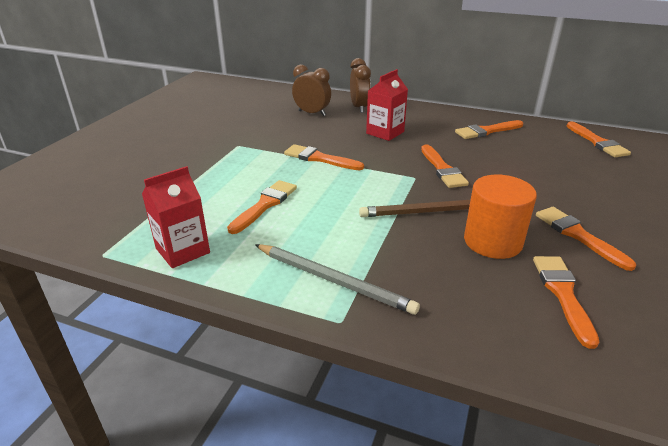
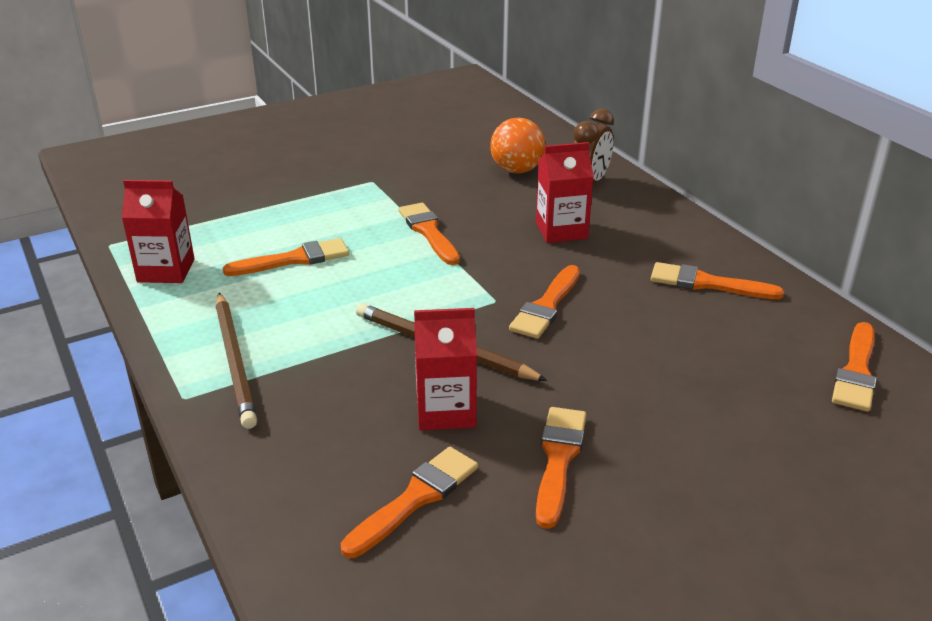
camera: 40 degrees right, 0 degrees up
(312, 113) = (517, 170): brown clock -> orange ball
(334, 280) = (235, 361): grey pencil -> brown pencil
(492, 241) = (446, 411): orange cylinder -> red carton

